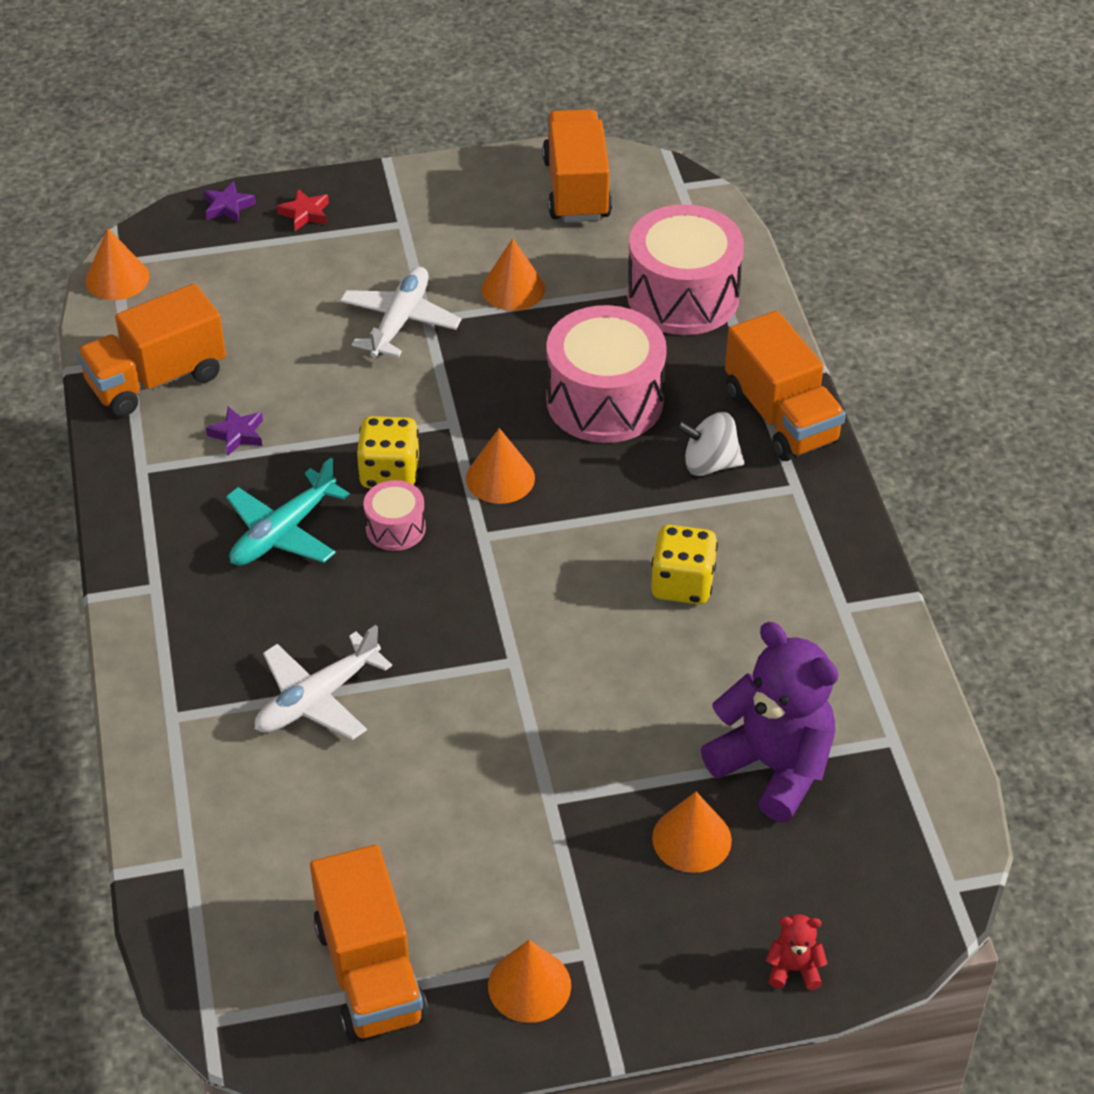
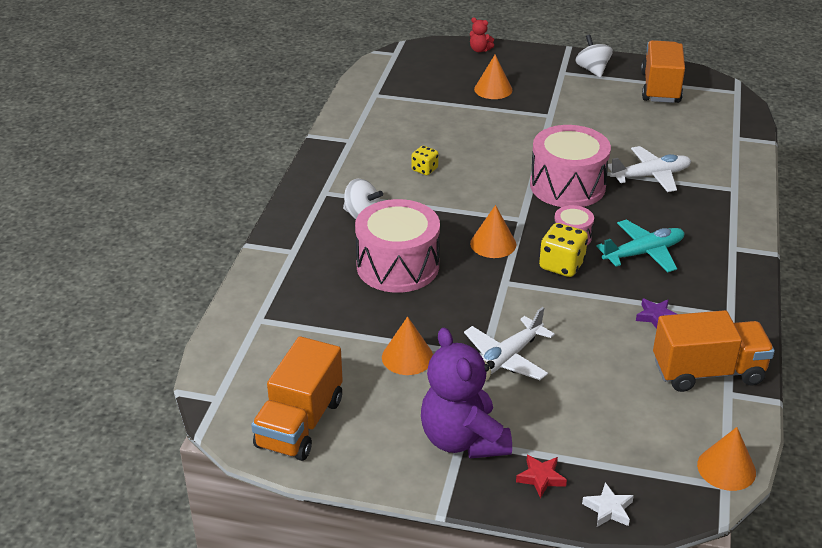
camera: 155 degrees left, 10 degrees down
(228, 207) = (608, 509): purple star -> white star
(529, 985) = (592, 70): orange cone -> white spinning top
(682, 584) = (424, 169): yellow dice -> yellow dice, size x0.62
(683, 296) = (292, 314): pink drum -> pink drum (567, 186)
(773, 767) = (437, 100): purple teddy bear -> purple teddy bear (463, 440)
(781, 417) = (298, 226): orange truck -> none

